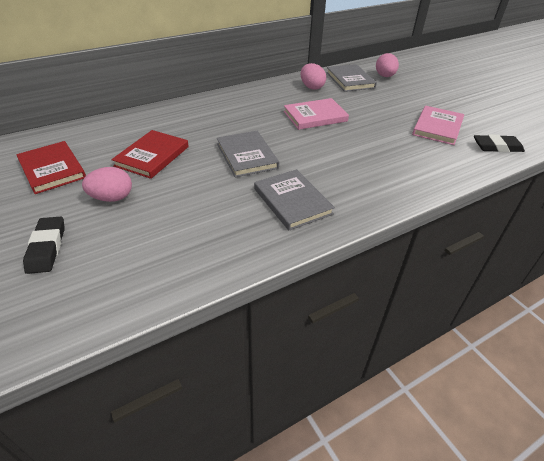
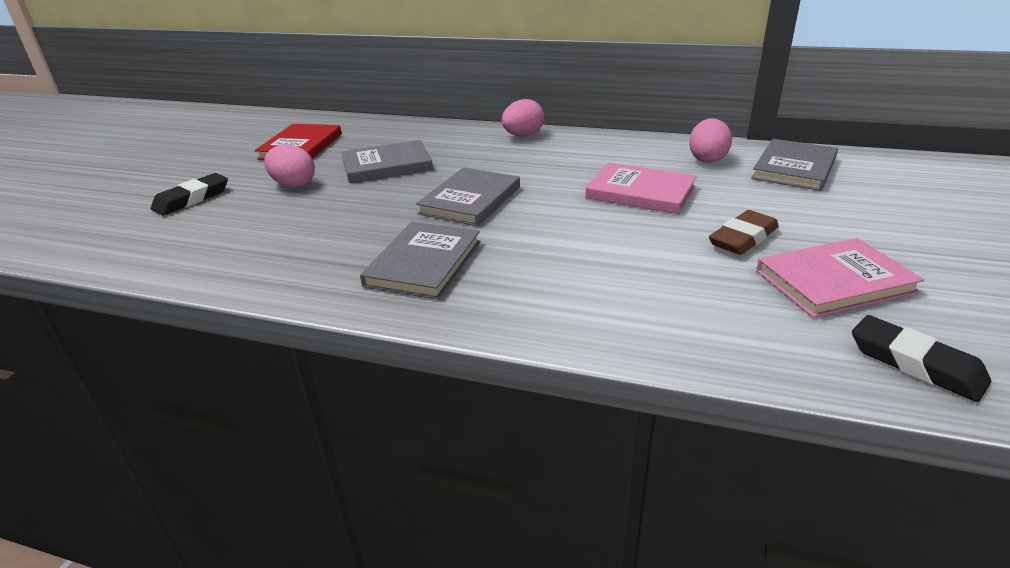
camera: 50 degrees right, 10 degrees down
(152, 156) = (387, 165): red book -> grey book
(385, 76) = (878, 181): pink egg -> pink egg (523, 136)
(386, 122) = (743, 238): none -> brown eraser

